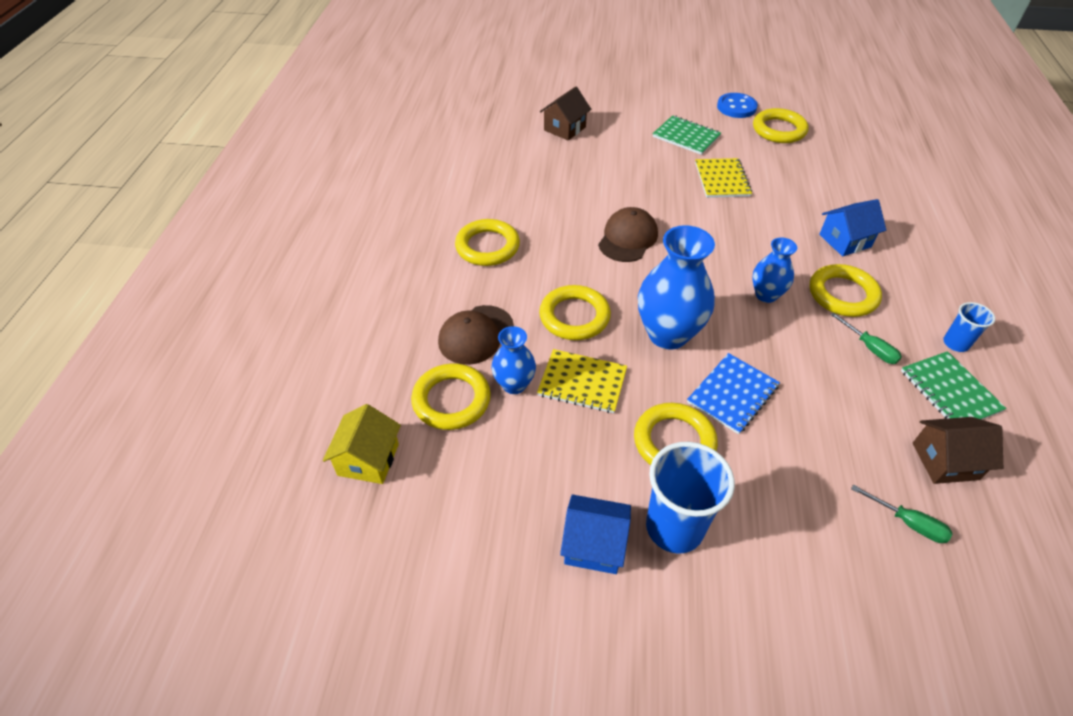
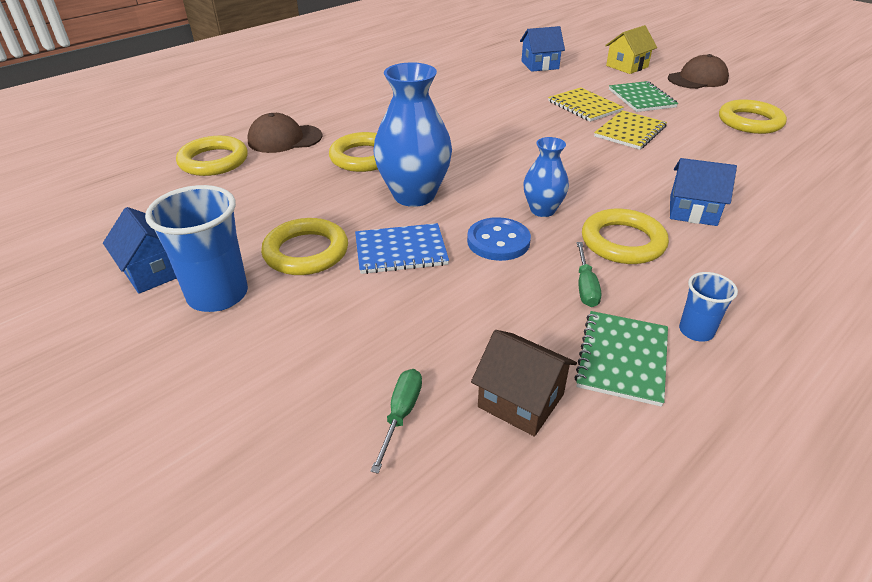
camera: 40 degrees right, 10 degrees down
(368, 459) = (124, 164): yellow house -> yellow house (627, 66)
(487, 246) = (371, 102): yellow ring -> none
(514, 384) = (261, 171): blue vase -> none
(564, 128) = (540, 65): brown house -> blue house
(582, 382) = (305, 191): yellow notebook -> yellow notebook (584, 106)
(628, 238) = (481, 134): brown cap -> brown cap (697, 79)
(736, 107) = (727, 96): blue button -> blue button (498, 241)
(908, 523) = (401, 414): green screwdriver -> green screwdriver turned 150 degrees counterclockwise

